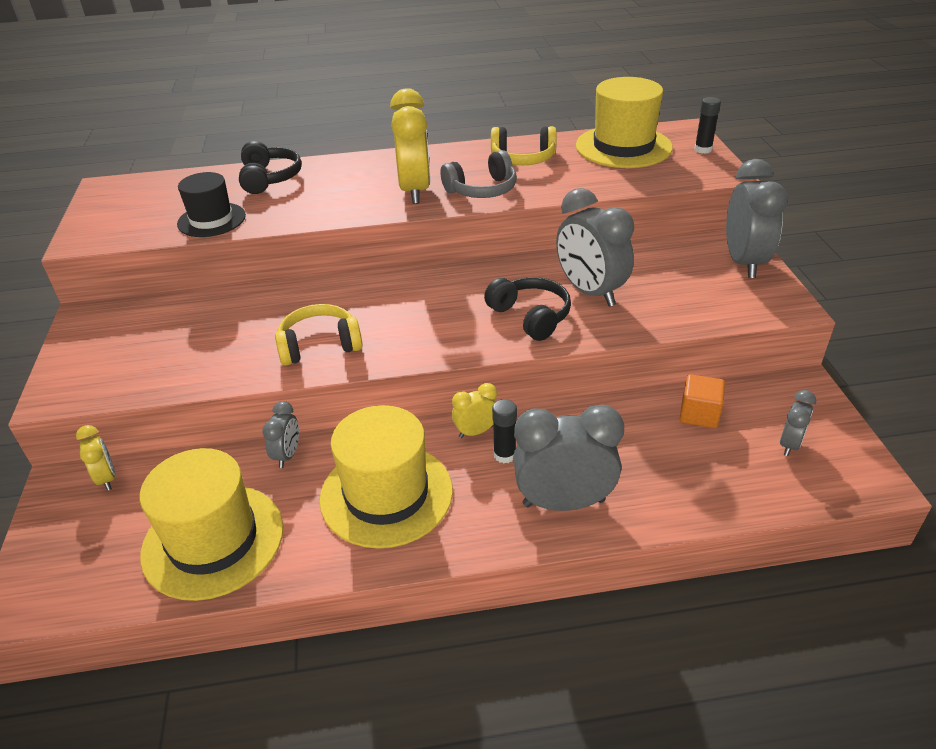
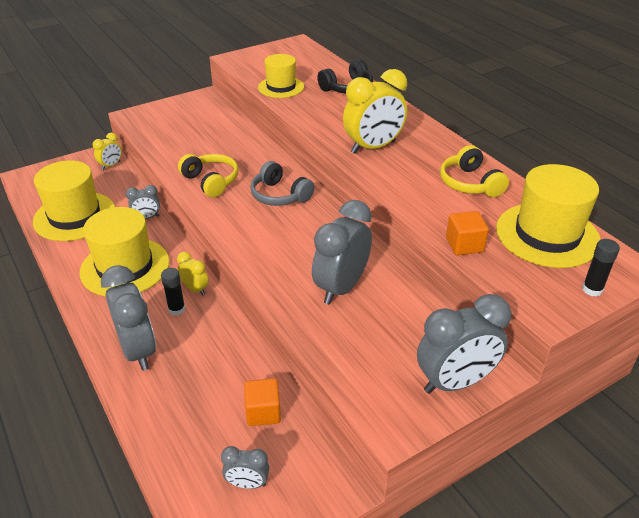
camera: 65 degrees right, 0 degrees up
(211, 220) = (281, 87): black hat -> yellow hat
(482, 190) = (398, 176): grey headphones -> grey headphones (280, 195)
(530, 316) = (289, 263): black headphones -> none
(617, 185) = (464, 245): none -> orange cube

